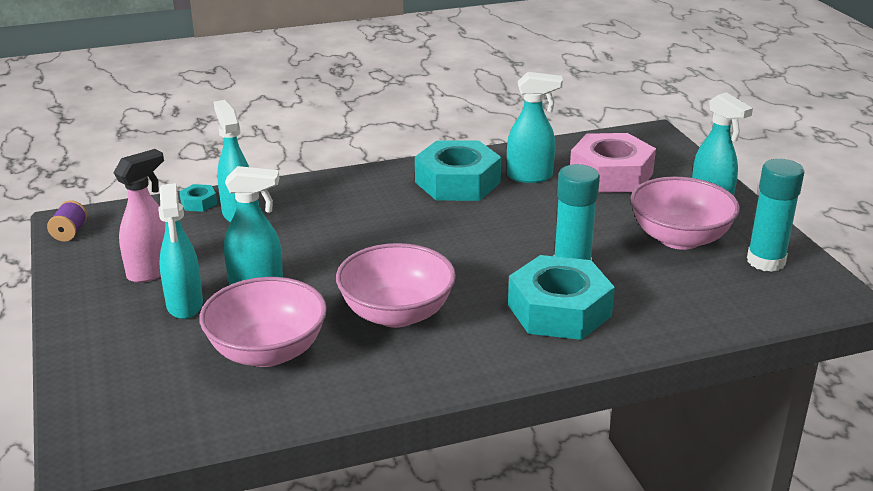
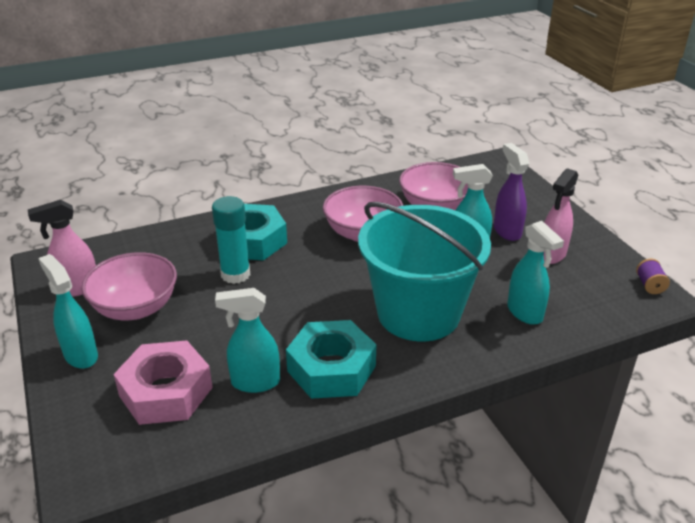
camera: 175 degrees right, 5 degrees up
(185, 306) = (507, 231): turquoise spray bottle -> purple spray bottle
(199, 203) = (570, 324): turquoise nut -> none
(355, 219) = (418, 313): none -> turquoise bucket
(766, 261) = (77, 288): turquoise glue stick -> pink spray bottle

